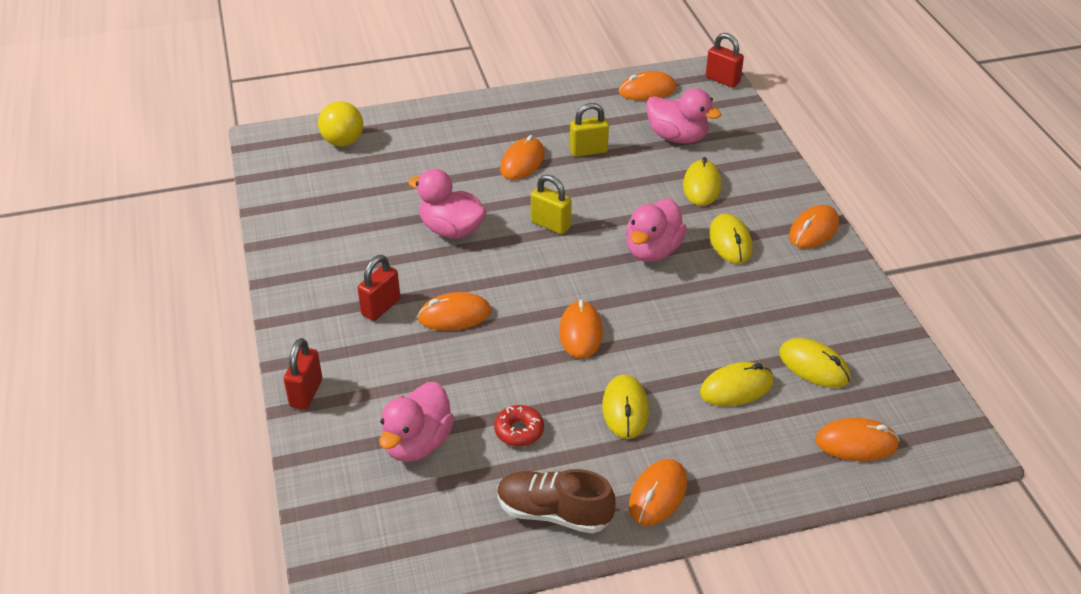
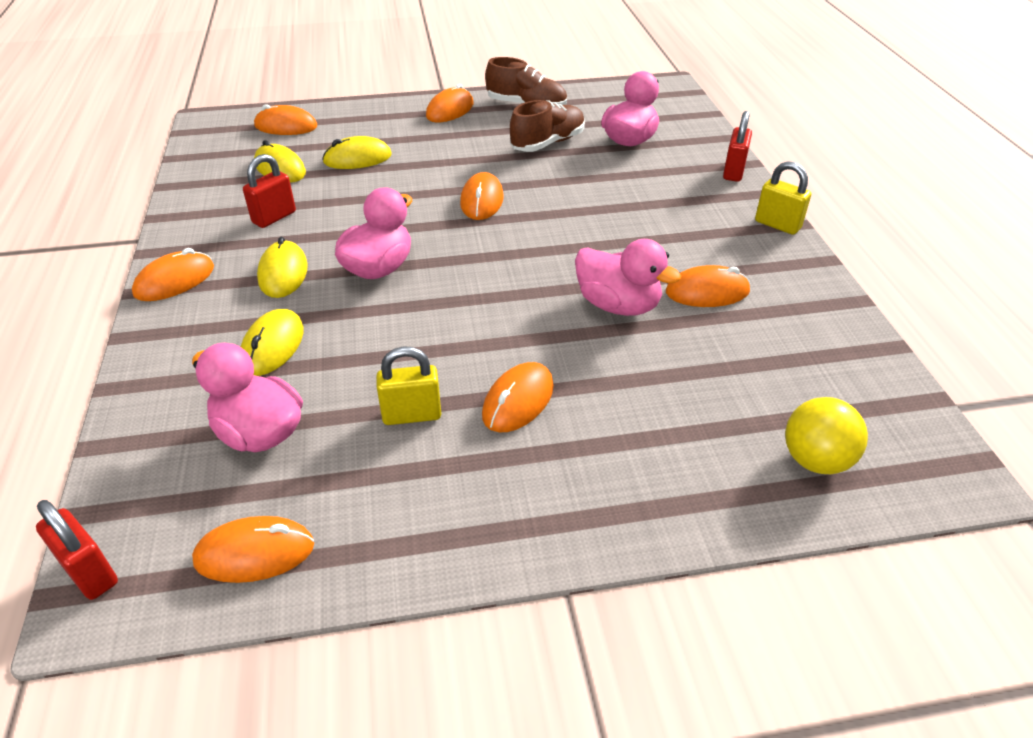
camera: 175 degrees left, 0 degrees up
(381, 307) = (685, 230): red padlock -> red padlock (274, 217)
(454, 315) = (606, 220): orange mouse -> orange mouse (707, 292)
(519, 431) = (547, 143): red donut -> brown shoe
(550, 224) = (492, 305): yellow padlock -> yellow padlock (777, 225)
(625, 409) = (457, 151): yellow mouse -> none

